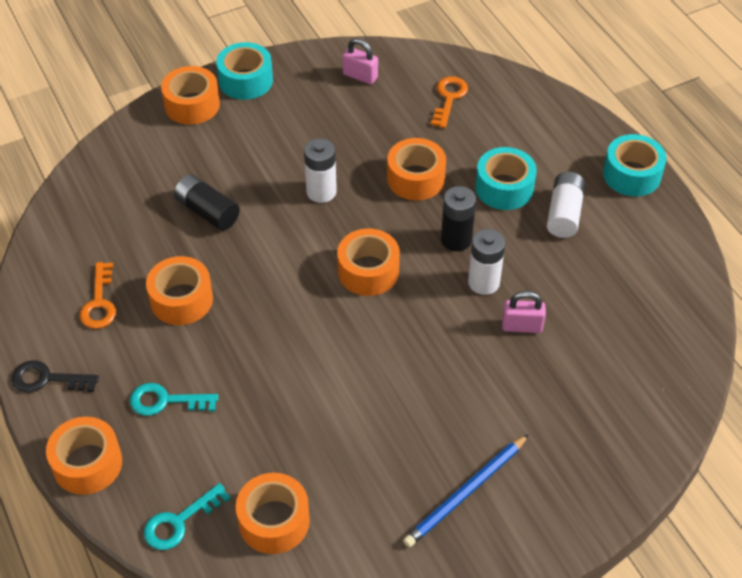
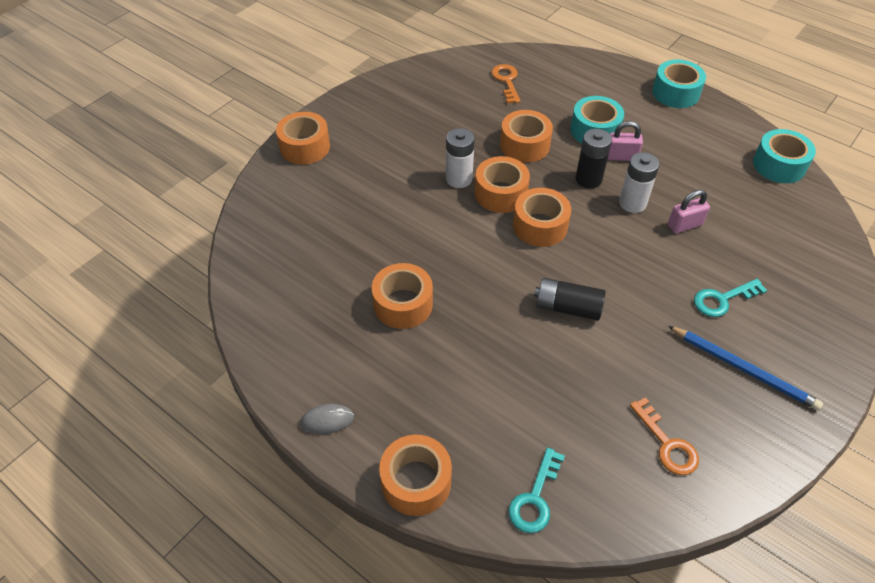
camera: 25 degrees left, 0 degrees up
(47, 379) = (327, 420): black key -> grey mouse
(99, 302) = (331, 334): orange key -> orange key (667, 443)
(166, 401) = (449, 395): turquoise key -> turquoise key (723, 299)
(207, 211) = (376, 225): black battery -> black battery (567, 307)
(245, 80) = (337, 115): turquoise tape -> turquoise tape (779, 165)
(274, 521) = (614, 460): orange tape -> orange tape (501, 193)
(360, 76) = (427, 85): pink padlock -> pink padlock (621, 156)
(465, 493) = (744, 369): blue pencil -> blue pencil turned 75 degrees counterclockwise
(564, 214) = (651, 134): white battery -> none

